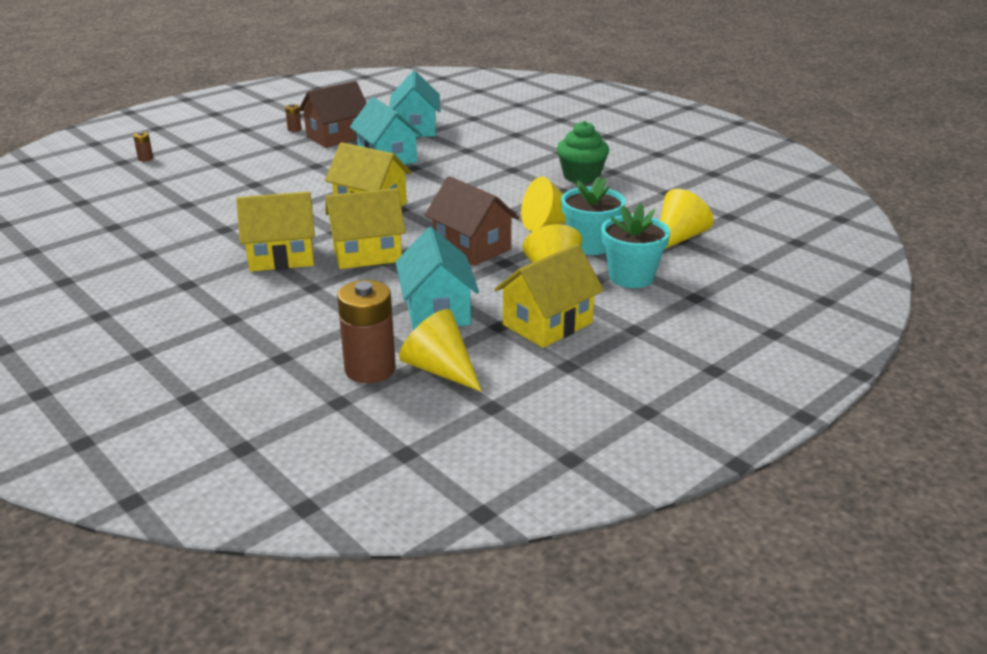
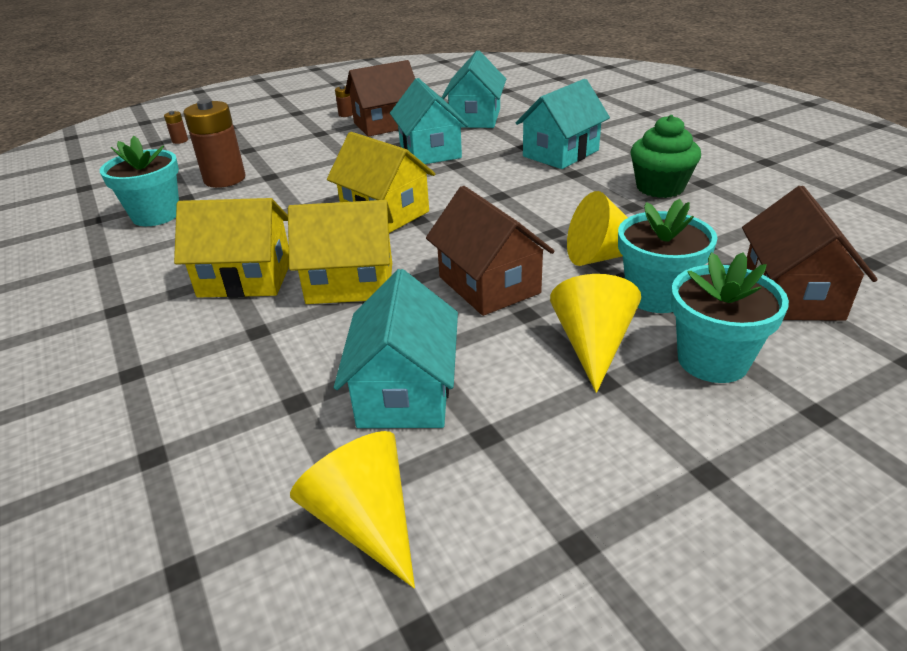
camera: 15 degrees right, 5 degrees up
(170, 219) = (156, 215): none -> turquoise flower pot
(370, 369) = (261, 502): brown battery -> brown battery (225, 179)
(498, 154) = (561, 153): none -> turquoise house
(547, 324) = (563, 441): yellow house -> none
(678, 238) = (791, 294): yellow cone -> brown house

